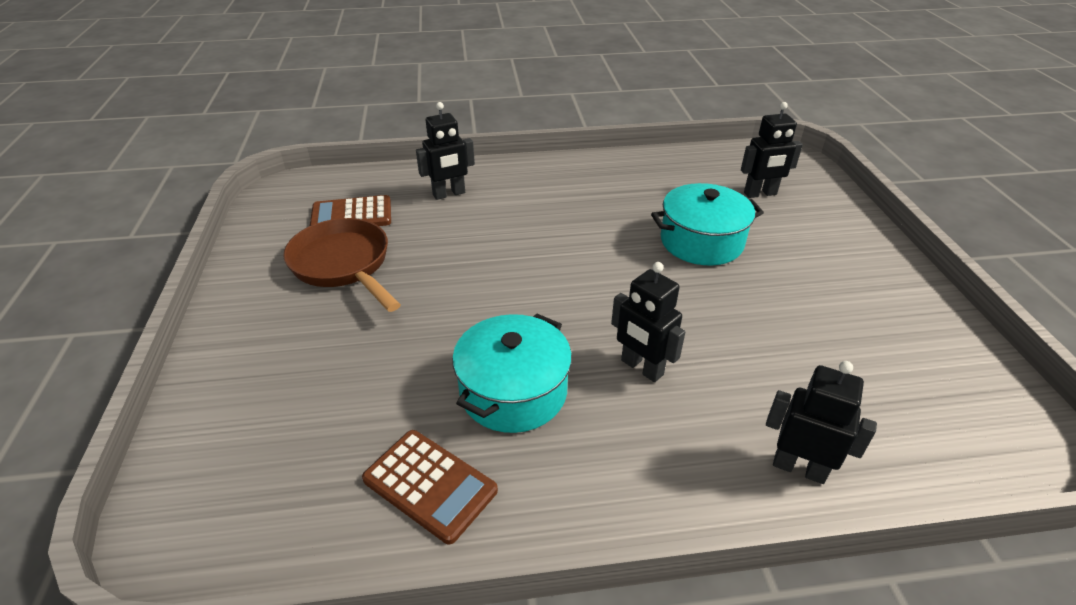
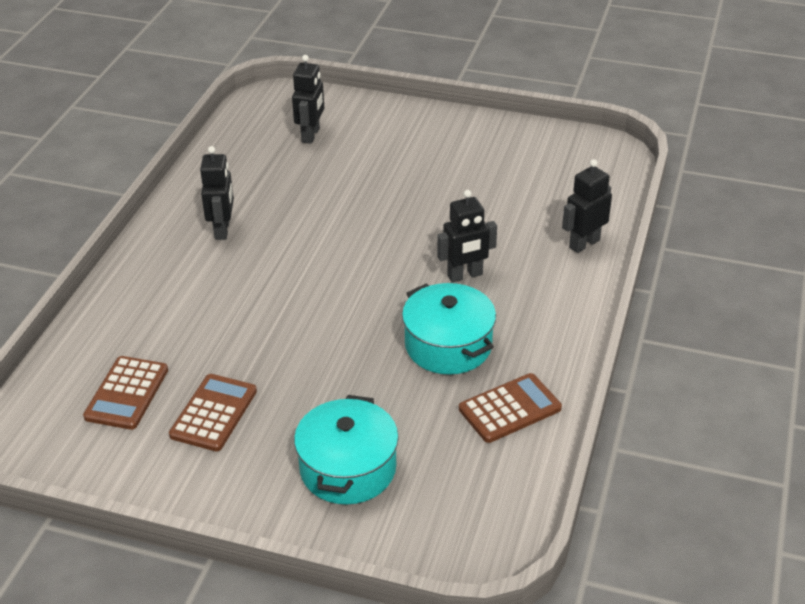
camera: 65 degrees left, 0 degrees up
(343, 265) = (214, 413): brown pan -> brown calculator
(449, 194) = (148, 315): black robot -> black robot (222, 230)
(701, 241) = (348, 191): turquoise pot -> turquoise pot (348, 468)

